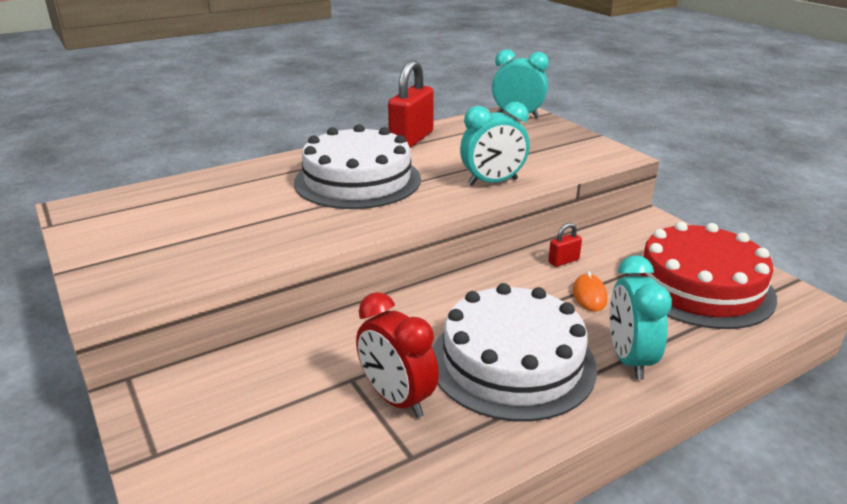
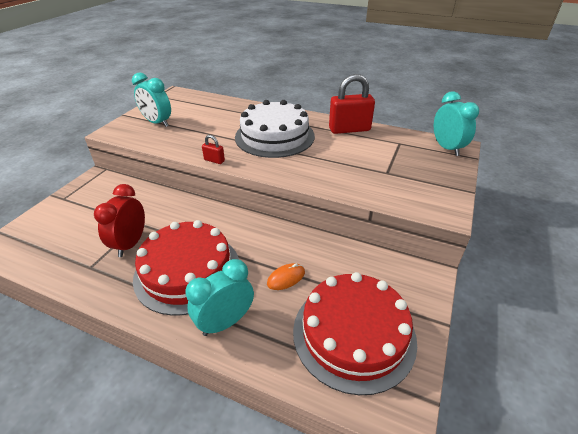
camera: 55 degrees right, 10 degrees up
(493, 182) = (326, 177): turquoise clock -> turquoise clock (157, 123)
(512, 362) = (187, 271): white cake -> red cake
(563, 261) = (317, 251): red padlock -> red padlock (214, 160)

